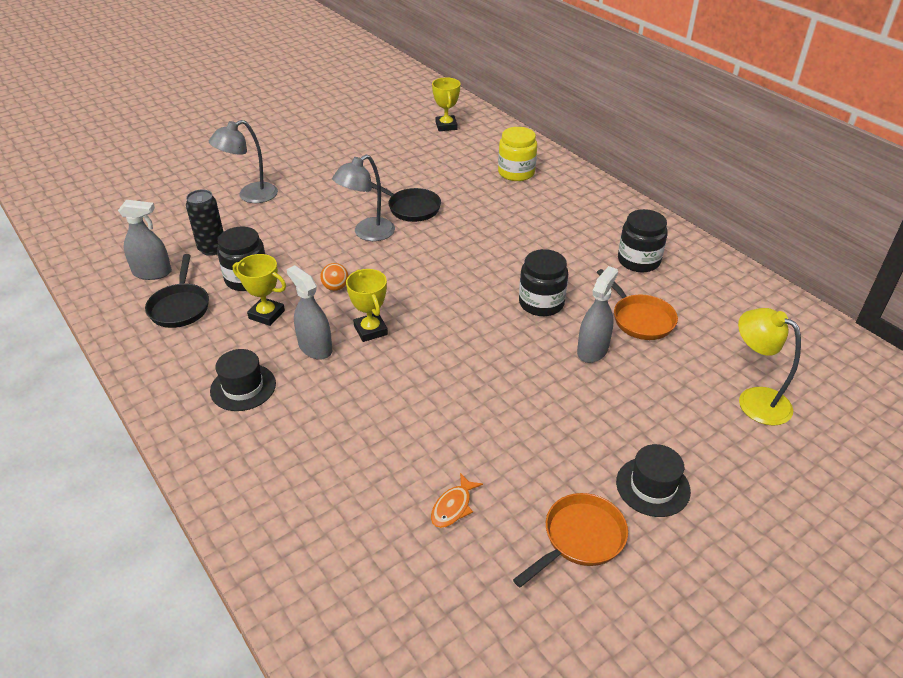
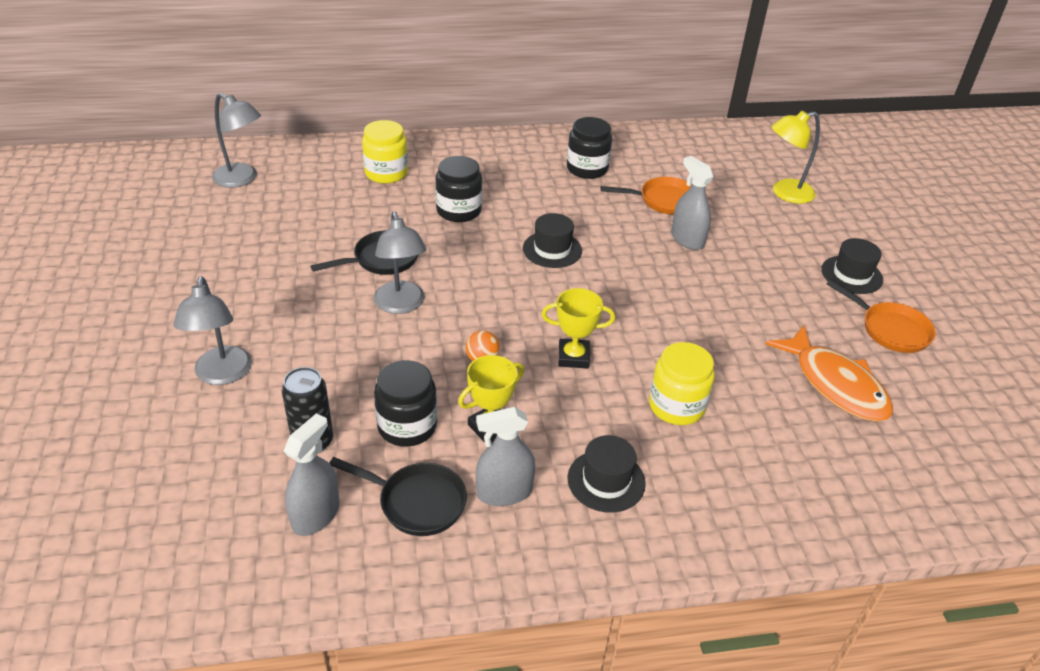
camera: 65 degrees left, 0 degrees up
(315, 347) = (575, 405): grey spray bottle -> grey spray bottle (504, 492)
(350, 404) = (676, 406): none -> yellow jar
(446, 126) = (242, 179): yellow trophy -> grey lamp
(453, 507) = (835, 384): orange fish -> orange fish, size x2.17
(498, 278) = (552, 249): none -> black hat
(541, 303) = (607, 240): black jar -> black jar (459, 211)
(580, 538) = (890, 330): orange pan -> orange pan turned 150 degrees clockwise

